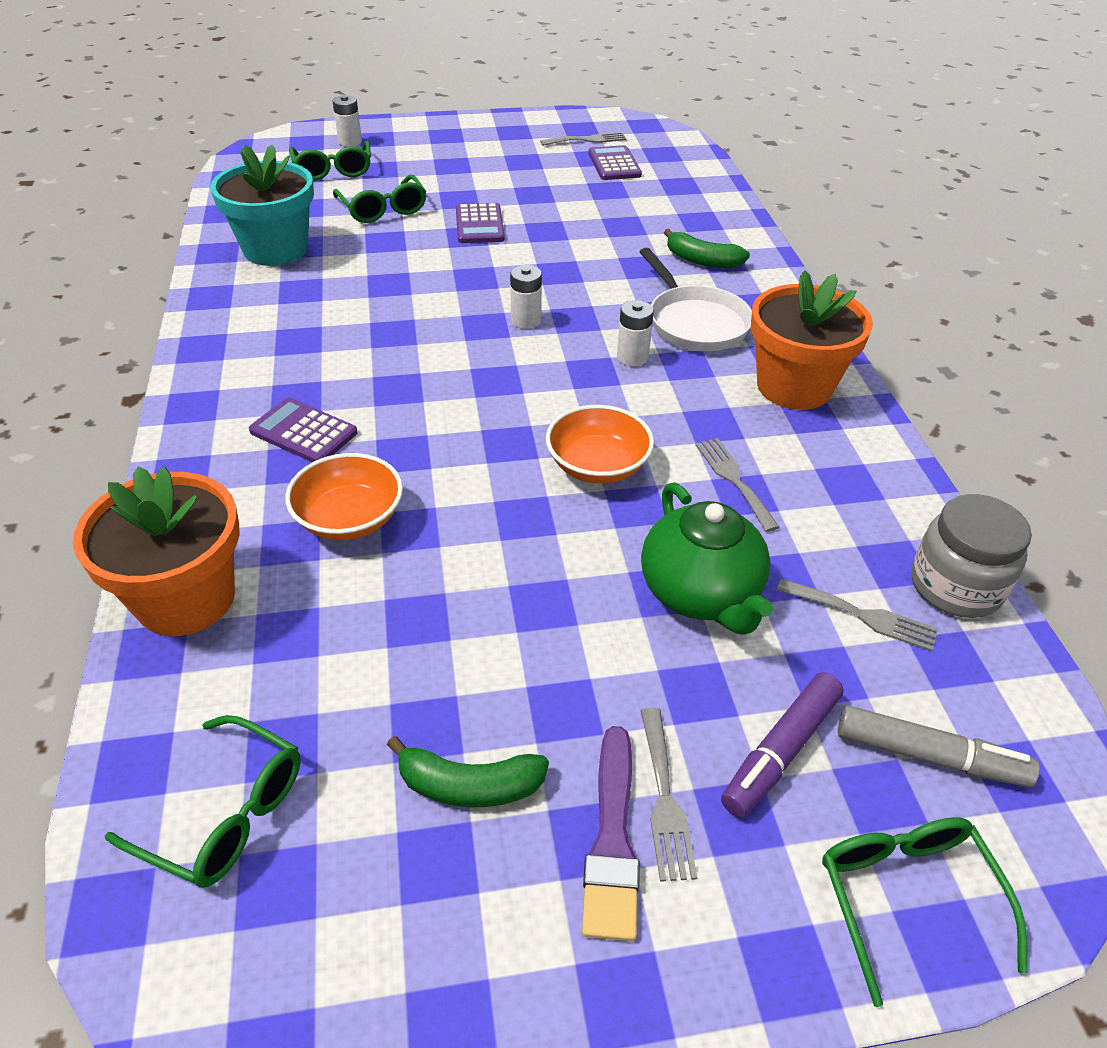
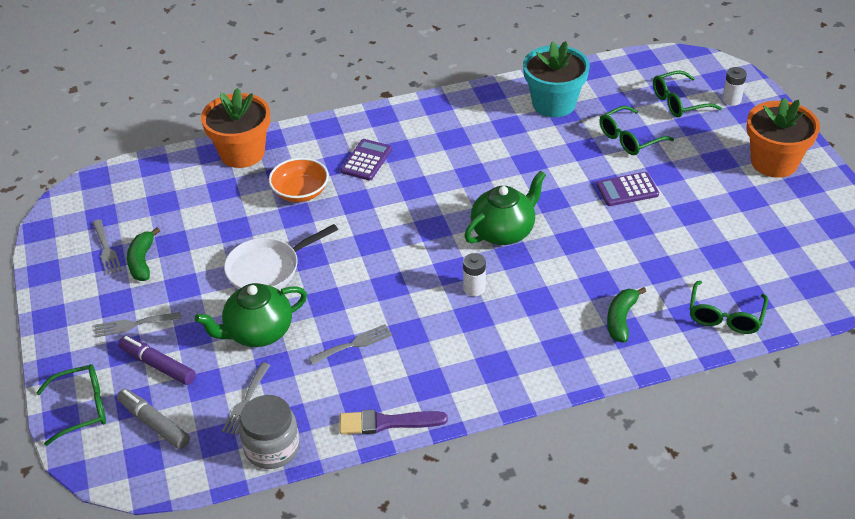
camera: 85 degrees right, 0 degrees up
(226, 814) = (131, 195): green glasses -> green glasses (725, 316)
(526, 320) = (504, 231): white battery -> green teapot
(587, 140) = (813, 232): grey fork -> grey fork (106, 249)
(597, 465) = (357, 281): orange bowl -> none
(612, 840) = (114, 309): purple brush -> purple brush (387, 423)
(614, 164) = (771, 254): purple calculator -> none
(695, 322) = (527, 319): white pan -> white pan (267, 269)
(794, 386) = (460, 375): orange flower pot -> orange flower pot (774, 162)
(929, 756) = (154, 423): grey marker -> grey marker turned 120 degrees clockwise

